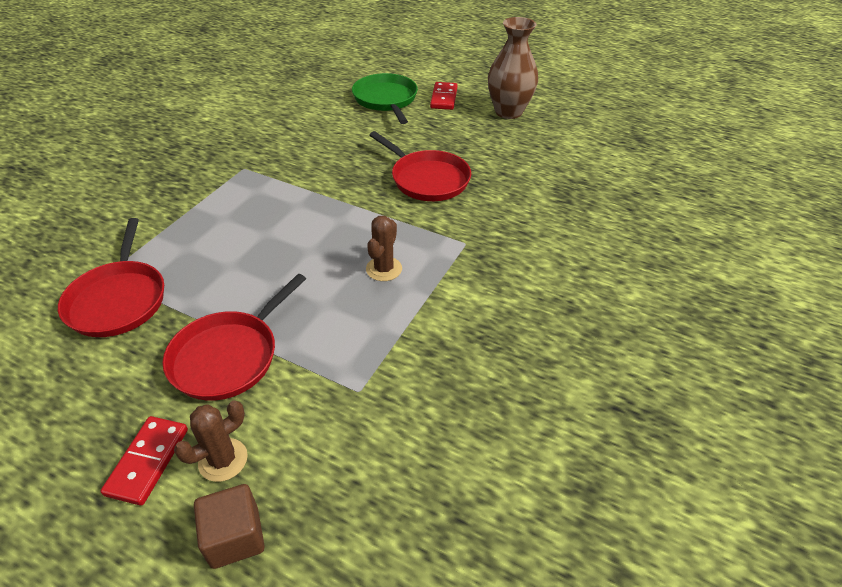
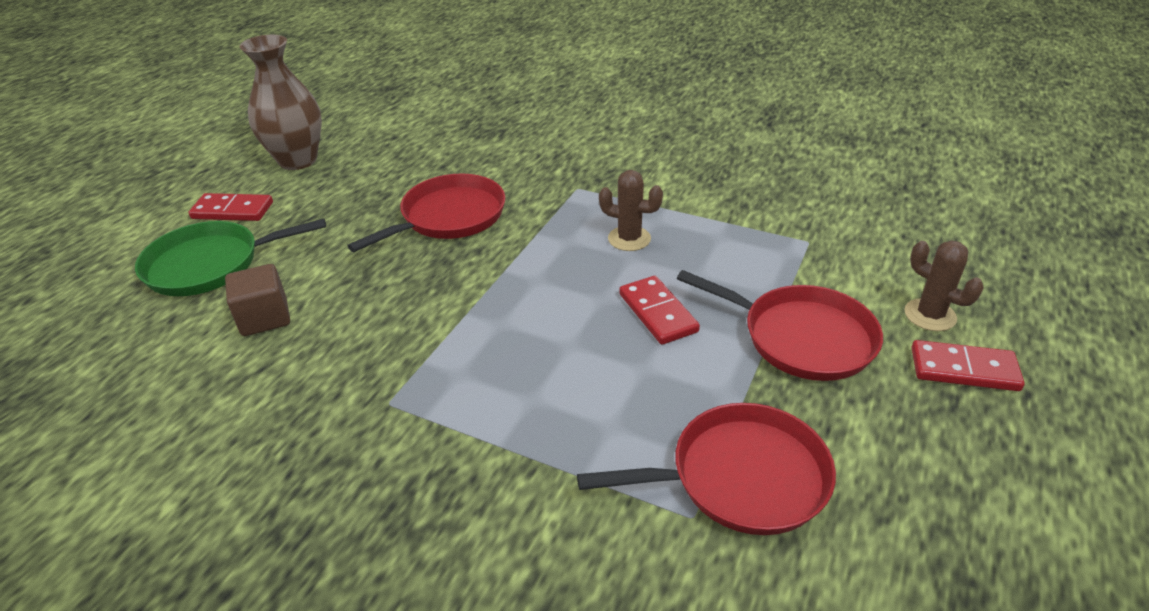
camera: 90 degrees left, 5 degrees down
(235, 537) = (995, 293): brown cube -> brown cube (264, 318)
(285, 277) = (658, 313): none -> red domino

